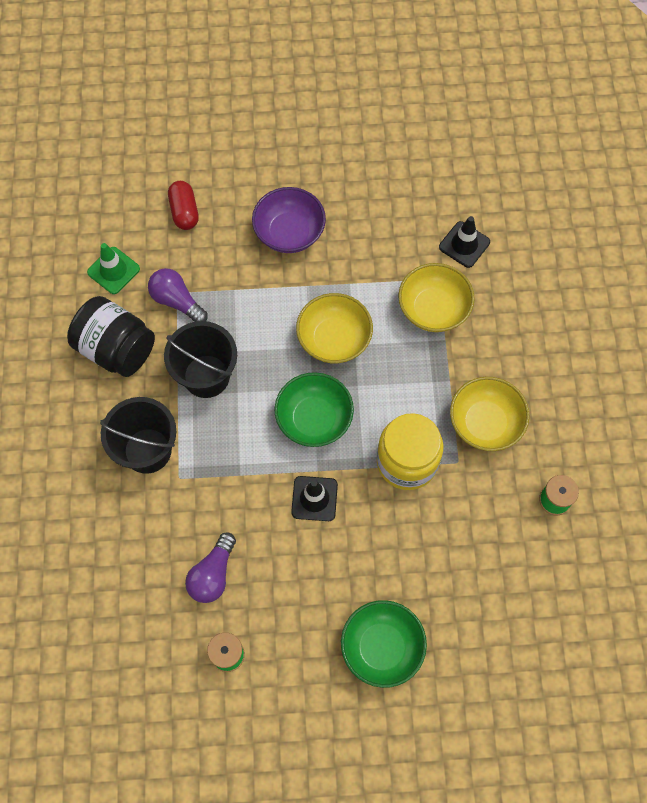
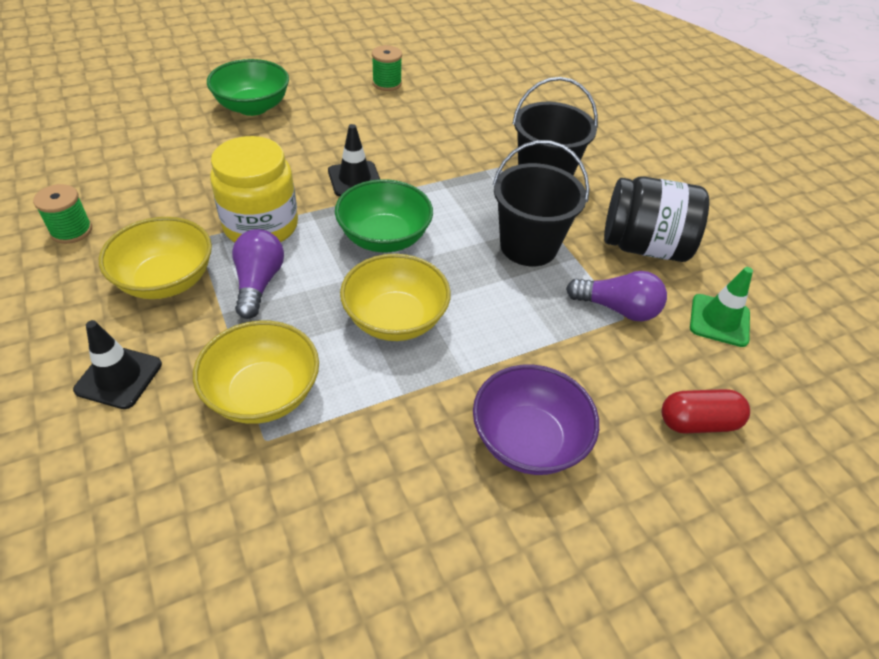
camera: 155 degrees right, 20 degrees down
(184, 212) = (698, 422): red capsule -> red capsule turned 60 degrees counterclockwise
(213, 574) = (426, 118): purple light bulb -> purple light bulb (258, 283)
(464, 244) = (228, 513): black traffic cone -> black traffic cone (119, 377)

